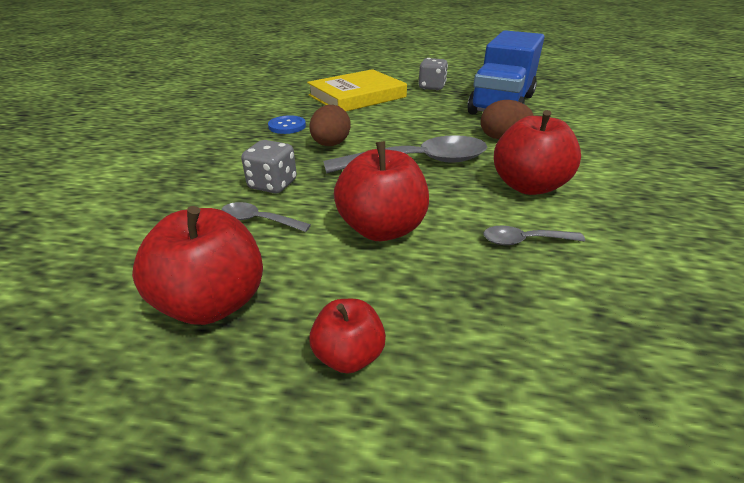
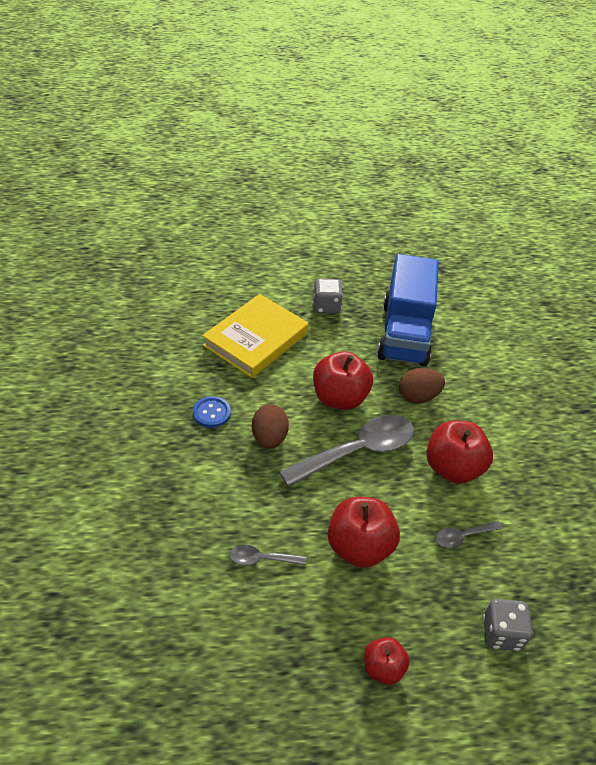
camera: 20 degrees left, 10 degrees up
(213, 302) = (277, 649): red apple -> red apple (339, 398)
(273, 184) = (248, 510): grey dice -> grey dice (501, 633)

